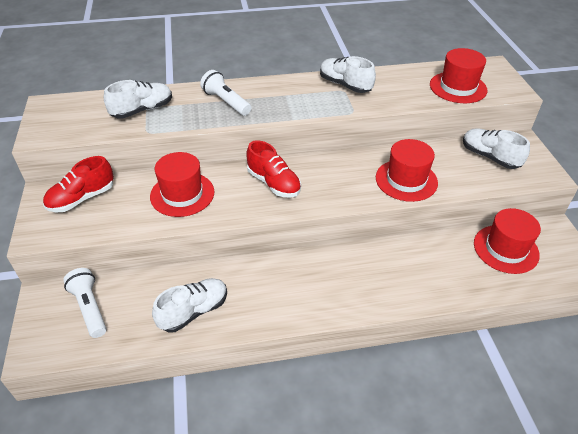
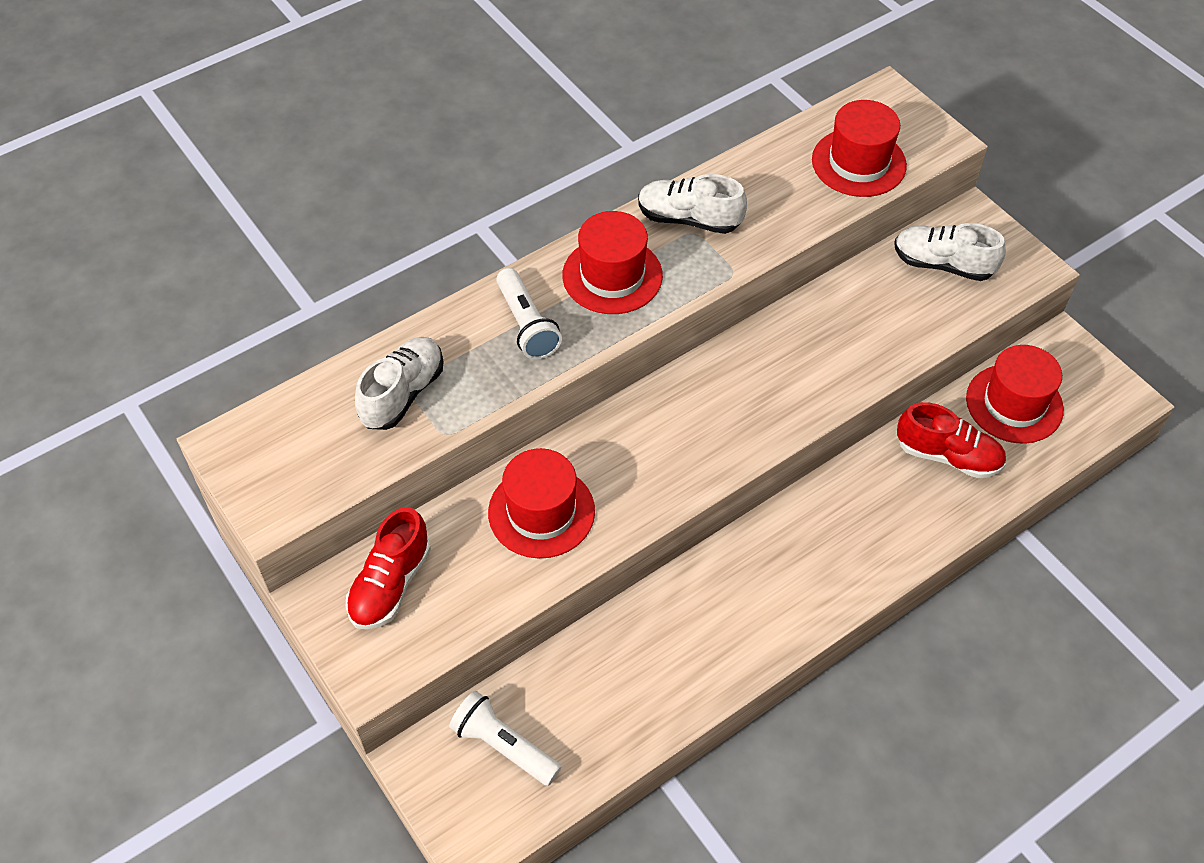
camera: 25 degrees left, 10 degrees up
(193, 311) = (655, 684): white shoe -> none
(226, 102) = (526, 325): white flashlight -> white flashlight turned 135 degrees counterclockwise
(273, 183) = (665, 436): red shoe -> red shoe (948, 456)
(406, 180) = (849, 354): red hat -> red hat (612, 275)

